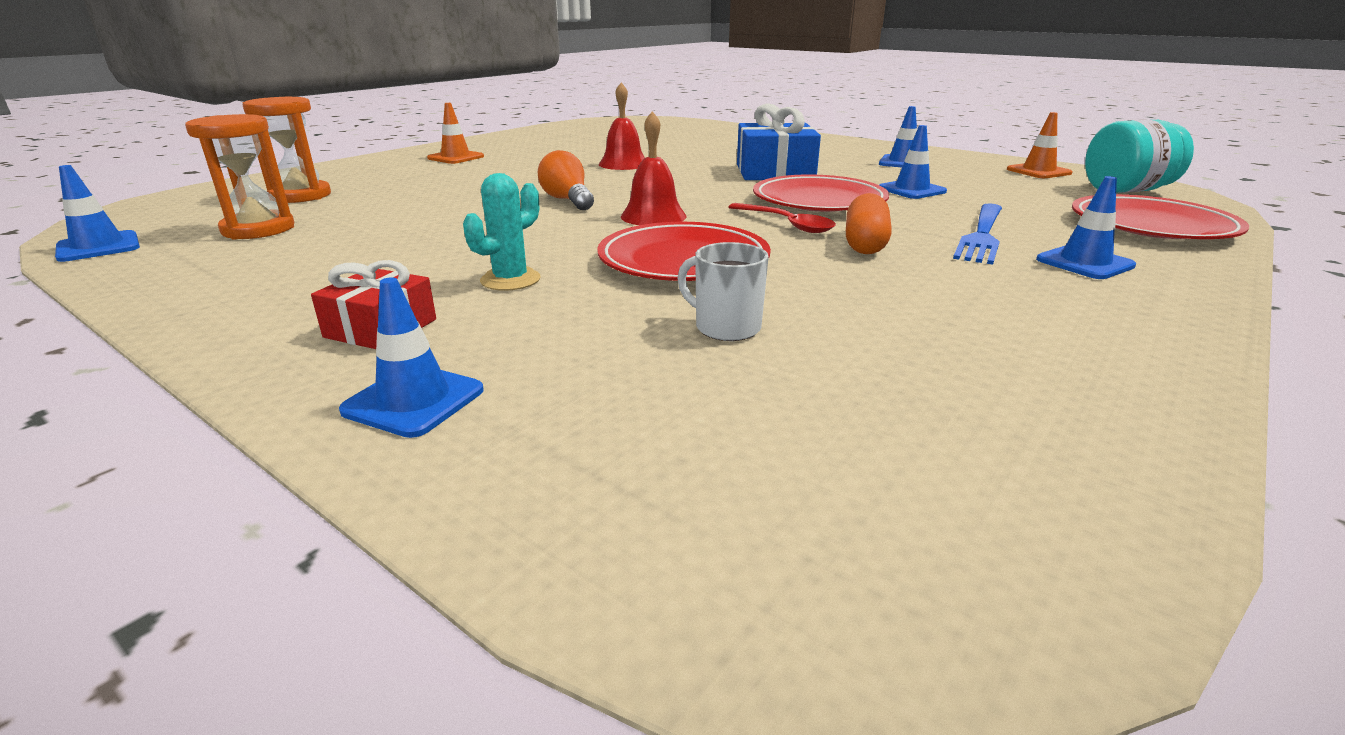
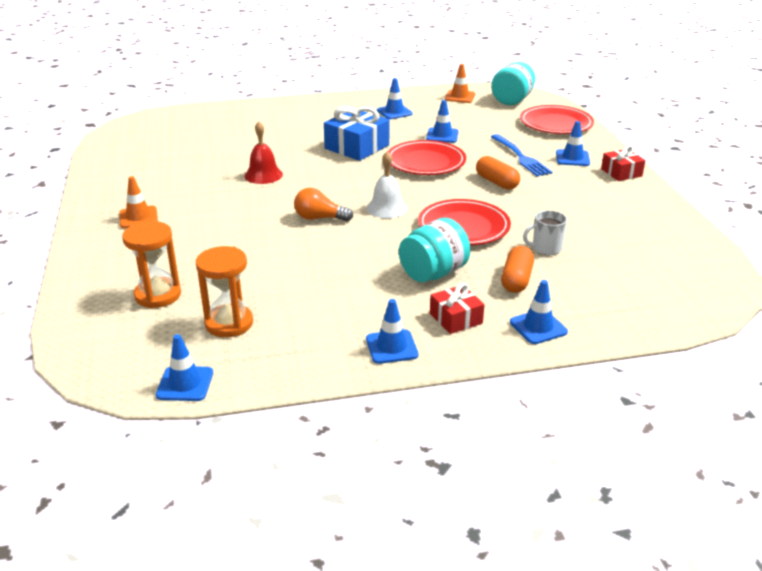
camera: 50 degrees left, 5 degrees up
(250, 312) = (391, 347): none -> blue traffic cone
(510, 280) = (433, 273): turquoise cactus -> turquoise jar
(572, 336) = (516, 280): none -> orange capsule
(653, 216) = (386, 208): red bell -> white bell
(786, 224) = (448, 185): red spoon -> none
(1158, 309) = (621, 172): none -> red gift

